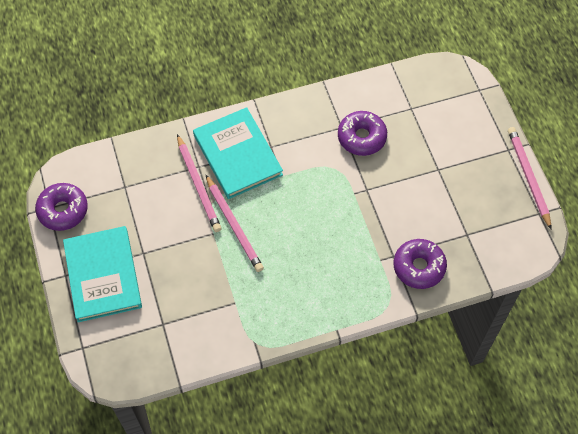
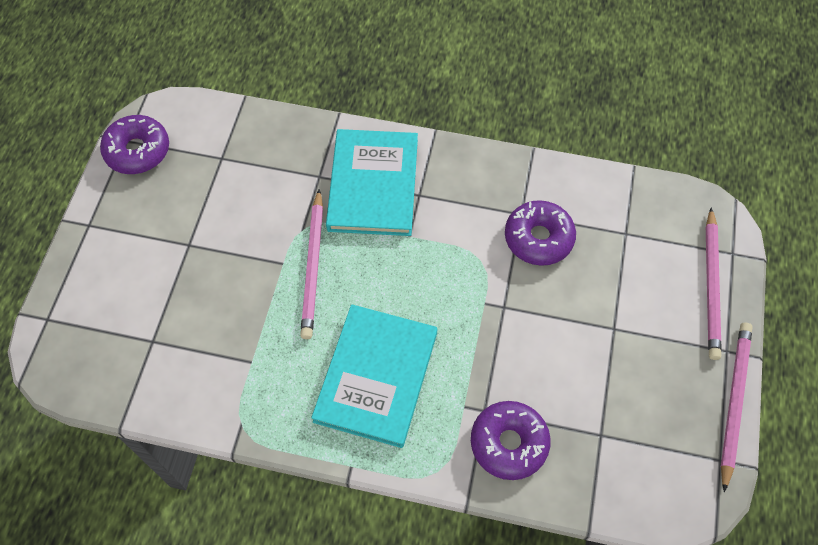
camera: 30 degrees right, 0 degrees up
(103, 275) = (127, 247): turquoise book -> turquoise book (376, 376)
(198, 185) = (304, 198): pink pencil -> pink pencil (711, 286)

